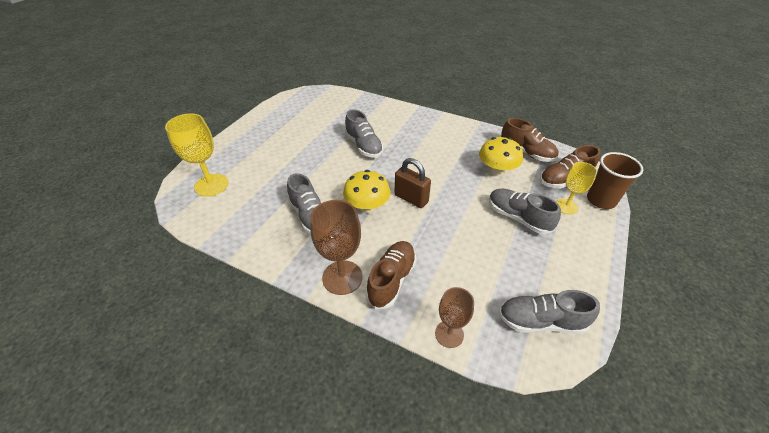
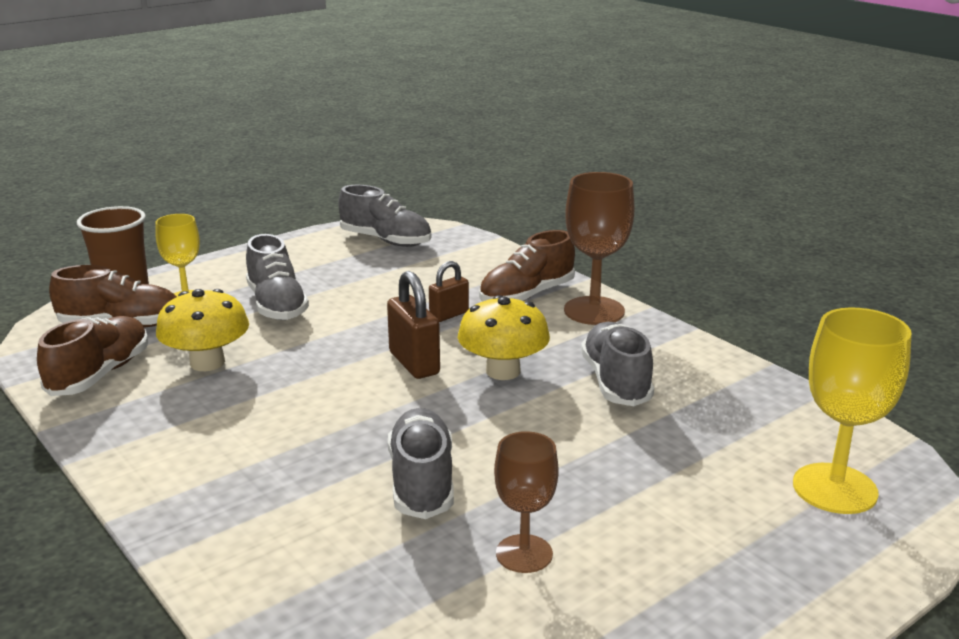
camera: 155 degrees left, 20 degrees down
(423, 242) = (449, 315): none -> brown padlock
(449, 334) = (494, 253): brown goblet -> brown goblet (524, 554)
(526, 152) = (100, 374): brown shoe -> brown shoe turned 45 degrees clockwise

